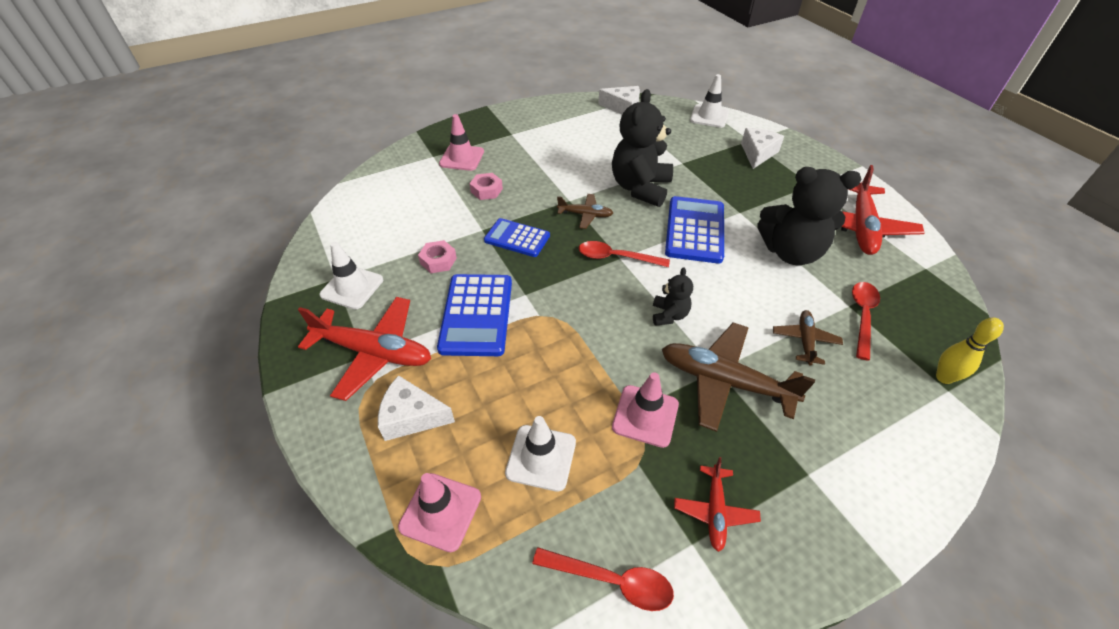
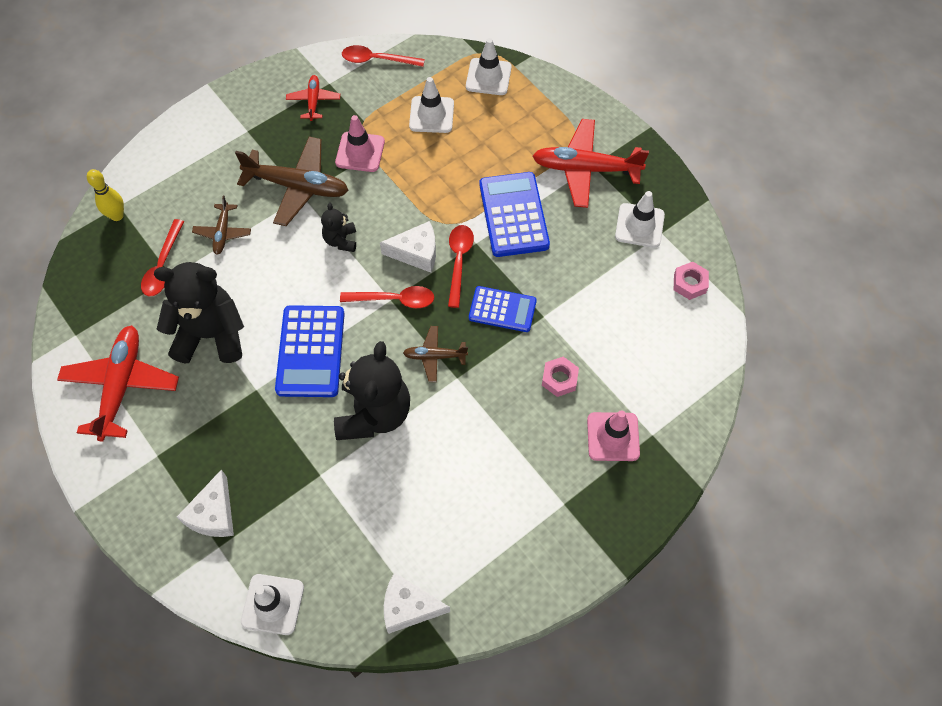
camera: 170 degrees right, 15 degrees up
(412, 417) = (532, 127): white cheese -> white cheese (416, 252)
(438, 261) = (572, 268): pink nut -> pink nut (689, 283)
(440, 511) = (488, 77): pink traffic cone -> white traffic cone
(547, 280) = (459, 262): none -> red spoon

